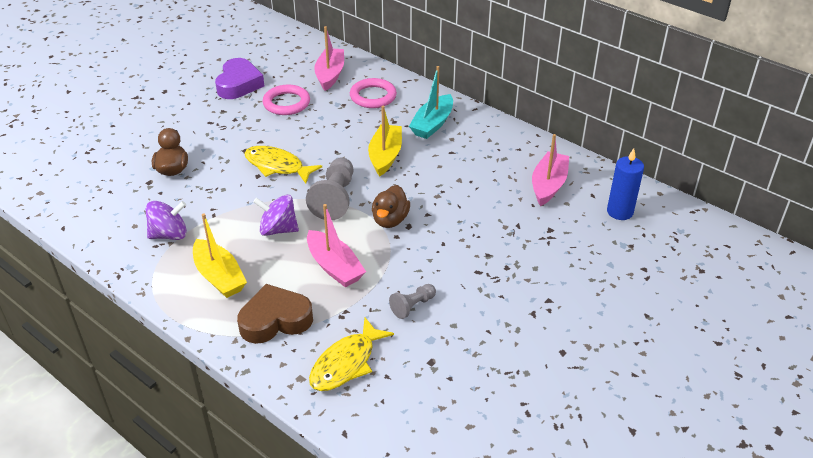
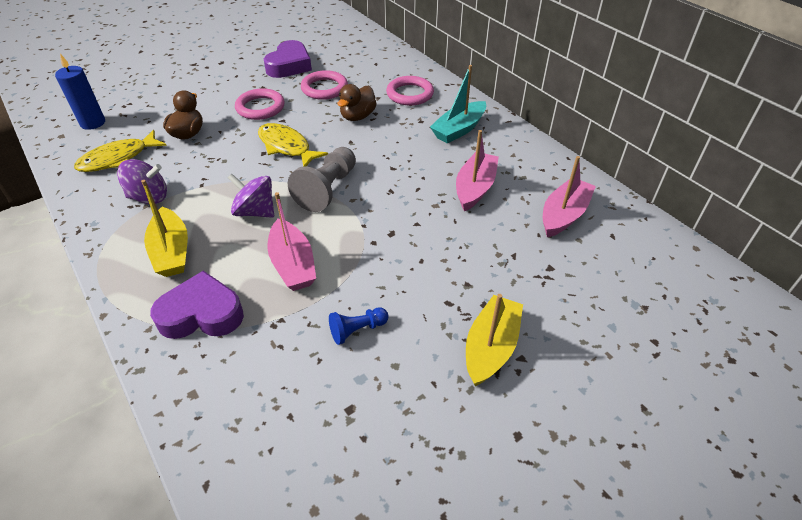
camera: 15 degrees right, 5 degrees up
(231, 132) = (260, 107): none -> pink ring
(275, 320) = (201, 314): brown heart -> purple heart
(330, 75) = (377, 69): pink boat -> pink boat (475, 188)
(346, 363) = (252, 387): yellow fish -> yellow fish (118, 158)
(385, 156) = (398, 154): yellow boat -> yellow boat (491, 347)
(390, 220) = (374, 223): brown duck -> brown duck (357, 116)
(412, 306) = (357, 330): grey pawn -> blue pawn
(620, 212) = (641, 262): blue candle -> blue candle (93, 123)

